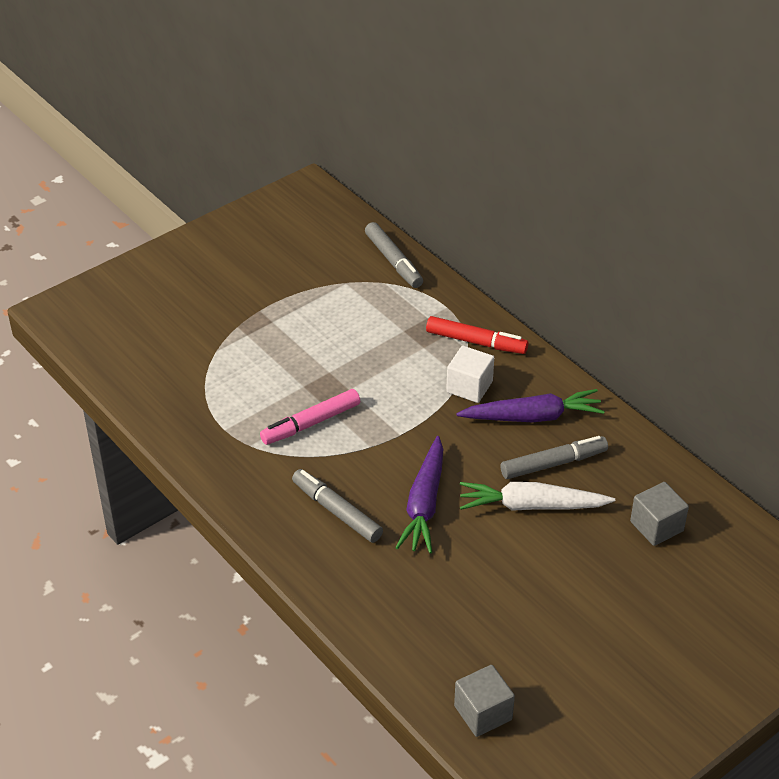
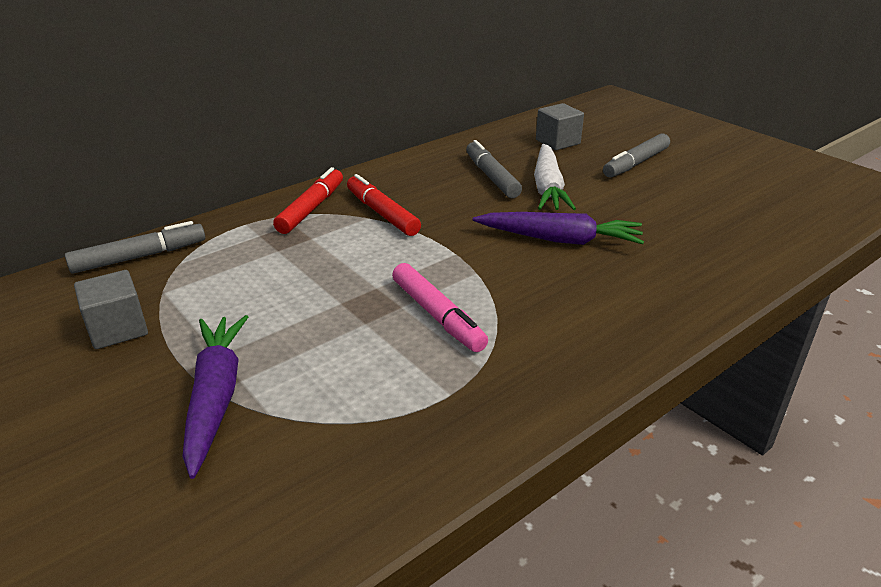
camera: 90 degrees left, 10 degrees down
(336, 511) = (586, 294): grey marker -> grey marker (635, 163)
(469, 387) = (382, 213): white cube -> red marker
(483, 713) = (805, 215): grey cube -> grey cube (118, 329)
(532, 417) = (429, 184): purple carrot -> purple carrot (215, 398)

